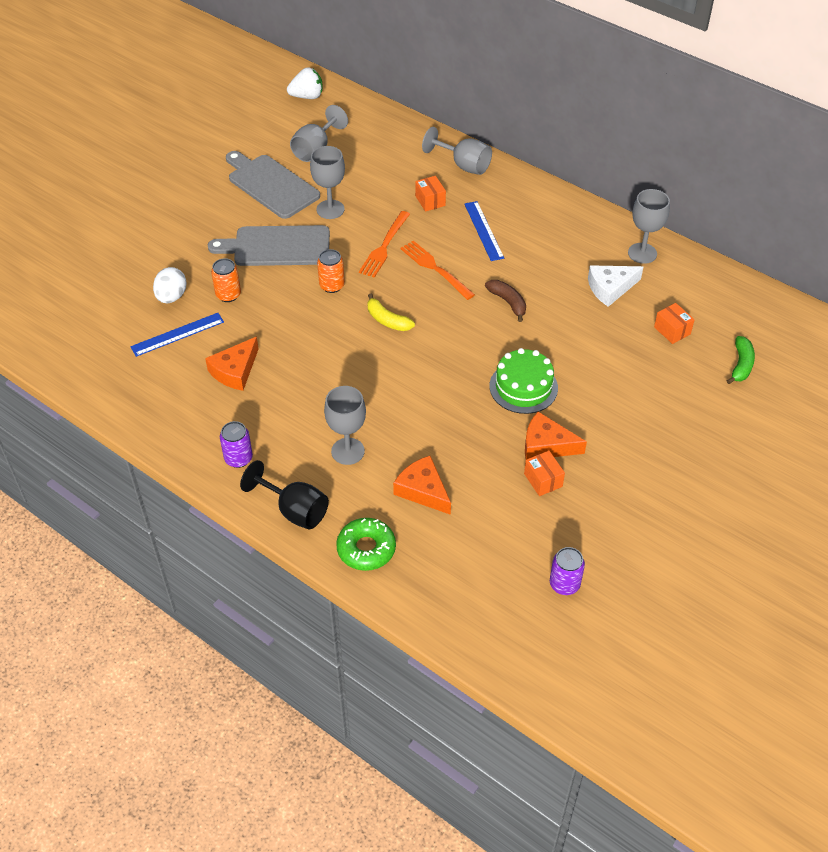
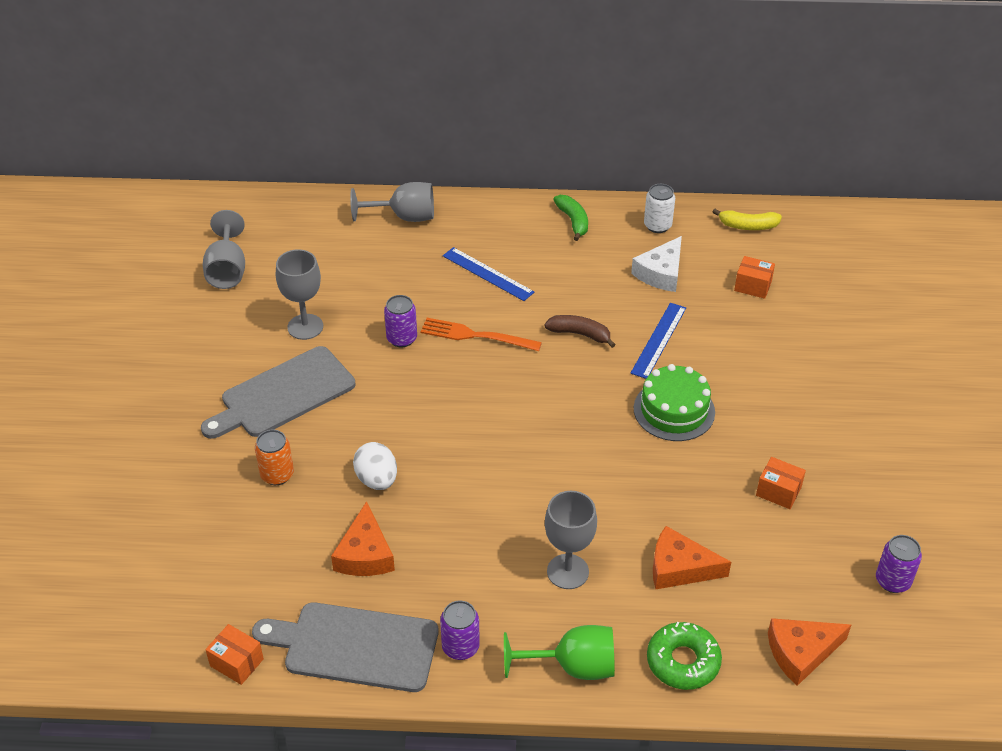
camera: 35 degrees left, 5 degrees down
(171, 297) = (211, 511): white egg -> white egg (377, 480)
(177, 334) = (259, 549): blue ruler -> blue ruler (658, 340)
(271, 185) = (212, 331): grey cutting board -> grey cutting board (354, 646)
(294, 510) = (573, 666): black goblet -> green goblet
(307, 96) = (163, 217): white strawberry -> none
(332, 285) = (384, 407): orange can -> none
(384, 247) = (402, 338): orange fork -> purple can
(387, 320) = (477, 413): yellow banana -> yellow banana (748, 226)
(430, 201) = (404, 269): orange box -> orange box (237, 662)
(546, 445) = (749, 455): orange cheese -> orange cheese (801, 653)
(642, 253) = (657, 226): grey goblet -> white can
(741, 365) = (839, 288): green banana -> green banana (573, 221)

